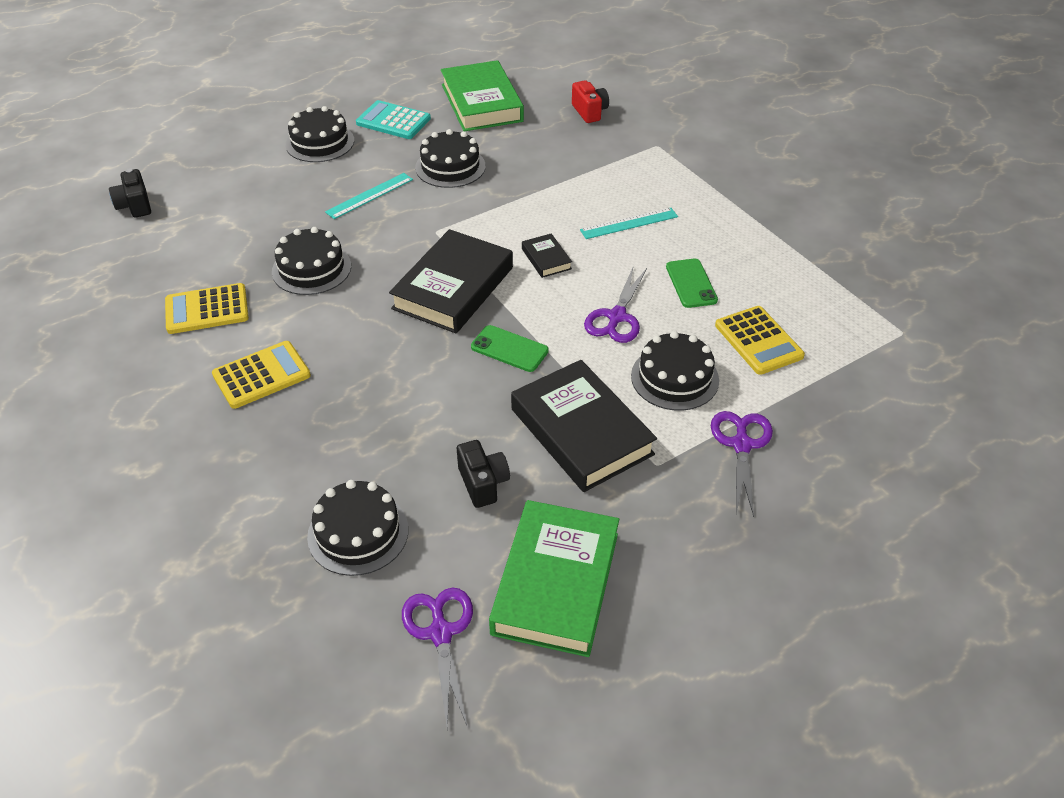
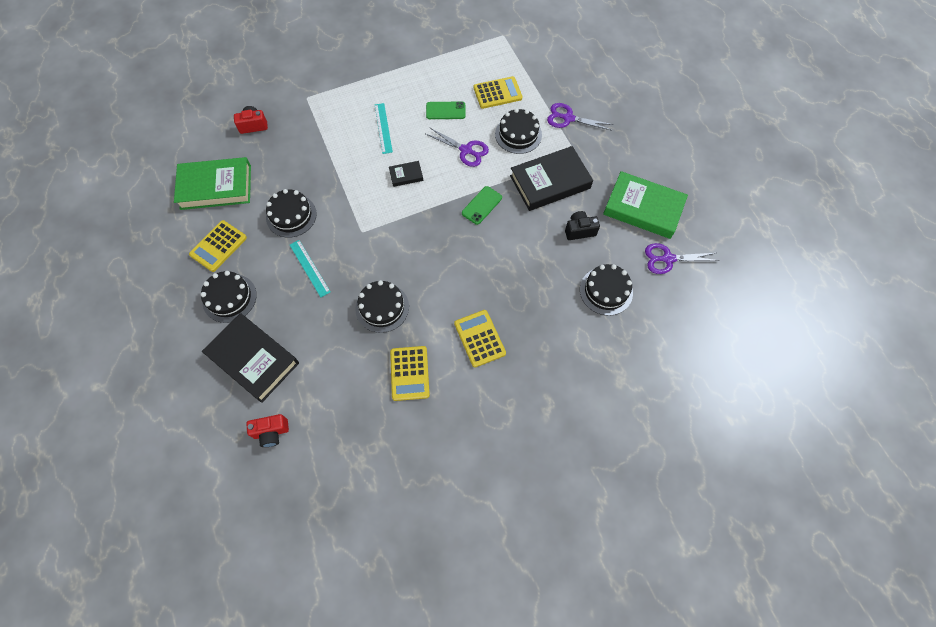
camera: 80 degrees left, 20 degrees up
(135, 206) = (271, 432): black camera -> red camera
(393, 121) = (218, 246): turquoise calculator -> yellow calculator
(453, 288) = (421, 227): black book -> black book (253, 359)

